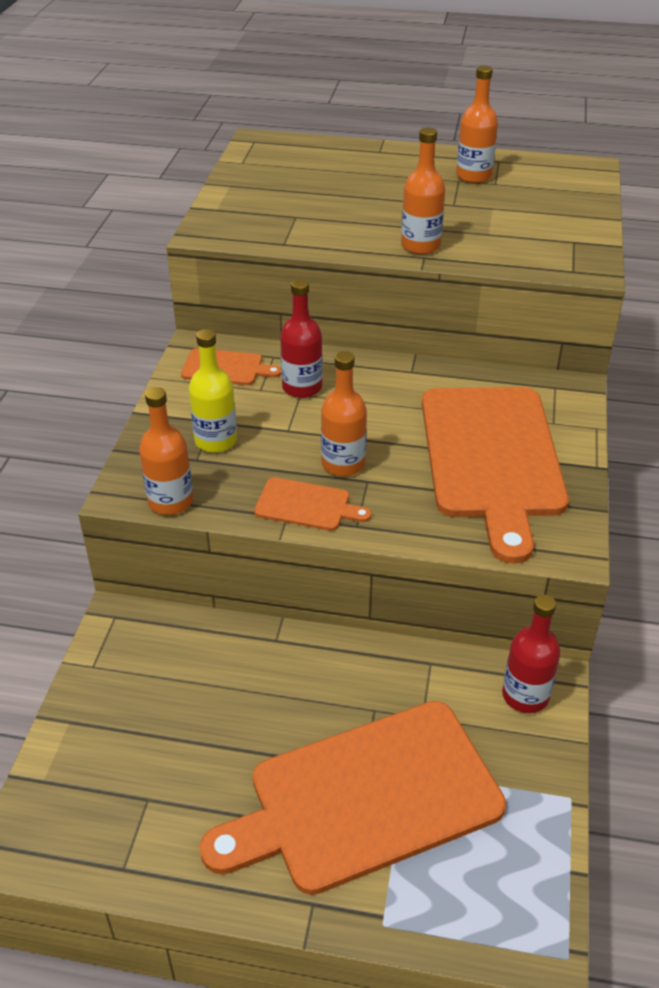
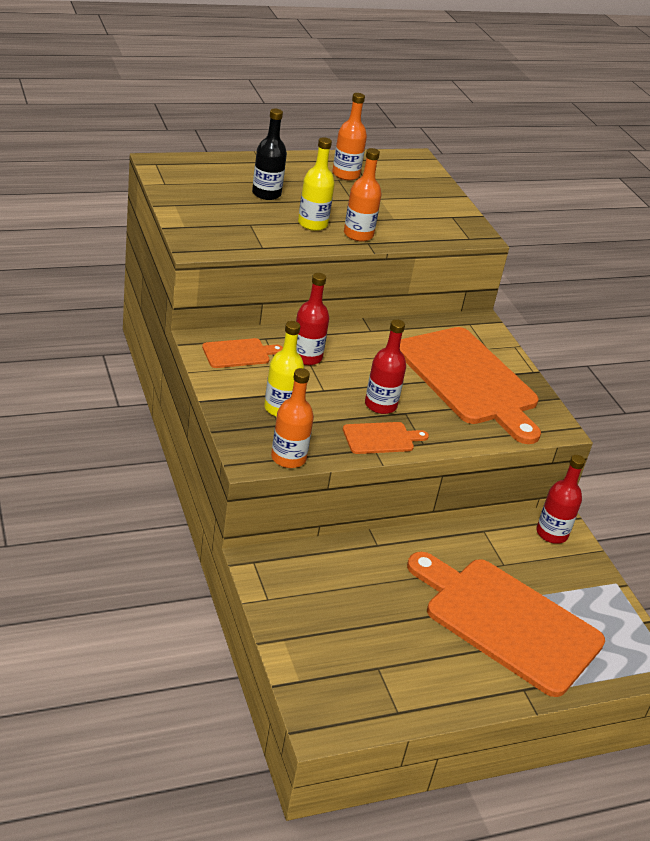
camera: 35 degrees left, 5 degrees down
(343, 464) = (380, 405): orange bottle -> red bottle
(350, 186) = (266, 194): none -> black bottle
(365, 797) = (507, 621): orange cutting board -> orange cutting board turned 90 degrees clockwise
(373, 226) = (312, 224): none -> yellow bottle

